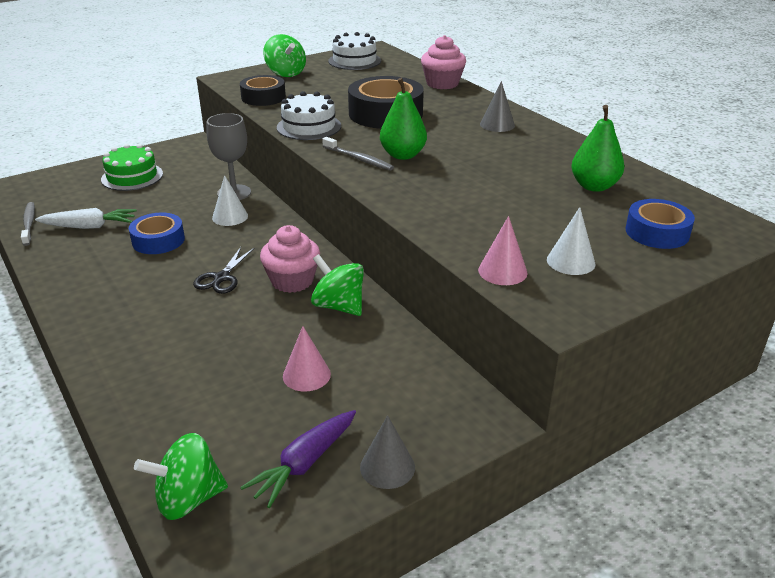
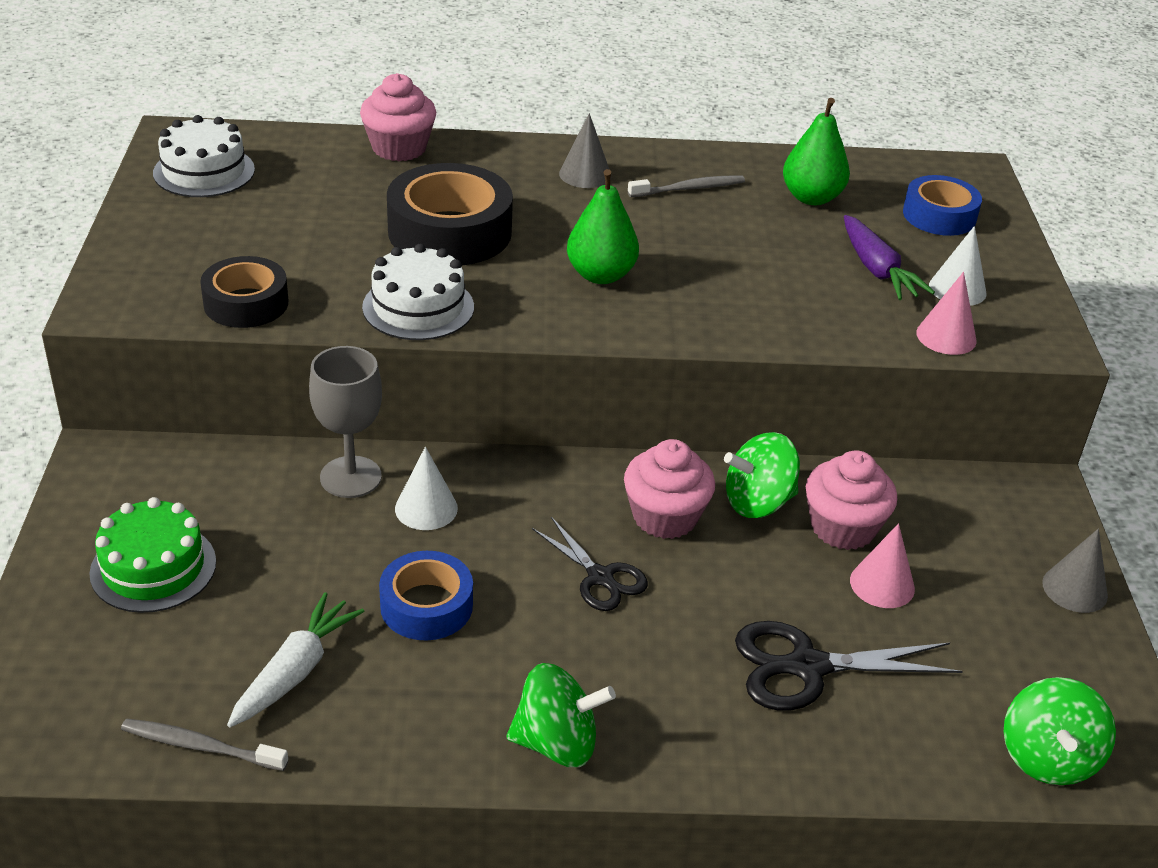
camera: 60 degrees left, 5 degrees up
(203, 368) = (808, 667): none -> black scissors
(285, 73) = (166, 247): green spinning top -> green spinning top (556, 743)
(304, 463) = (1037, 646): purple carrot -> purple carrot (877, 270)
(347, 343) = (843, 528): none -> pink cupcake
(358, 159) = (575, 311): grey toothbrush -> grey toothbrush (688, 189)

